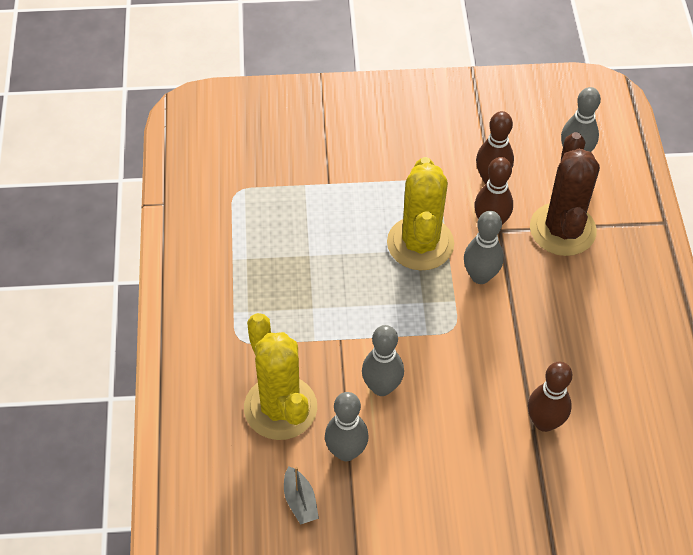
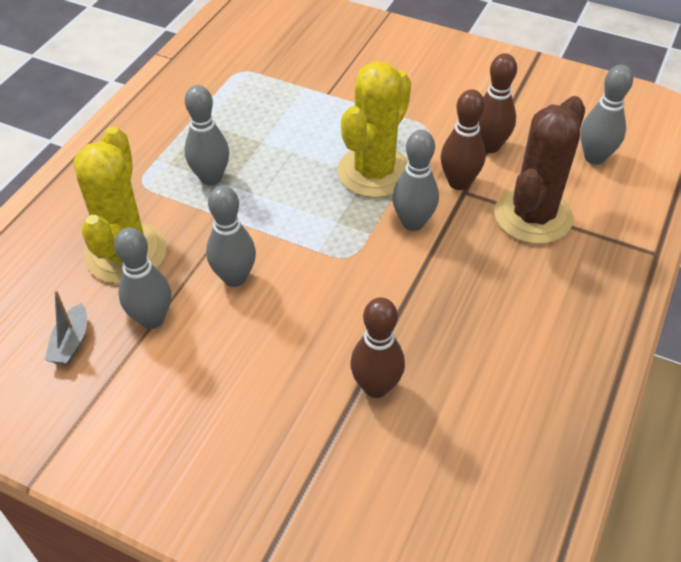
camera: 30 degrees right, 5 degrees down
(294, 308) = (211, 178): none -> grey bowling pin

